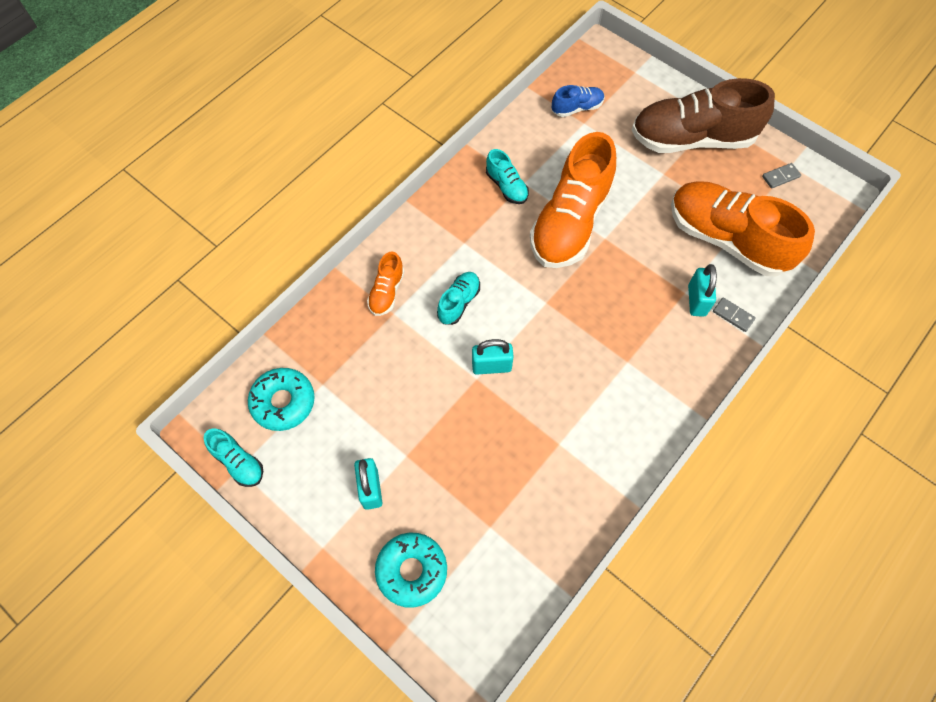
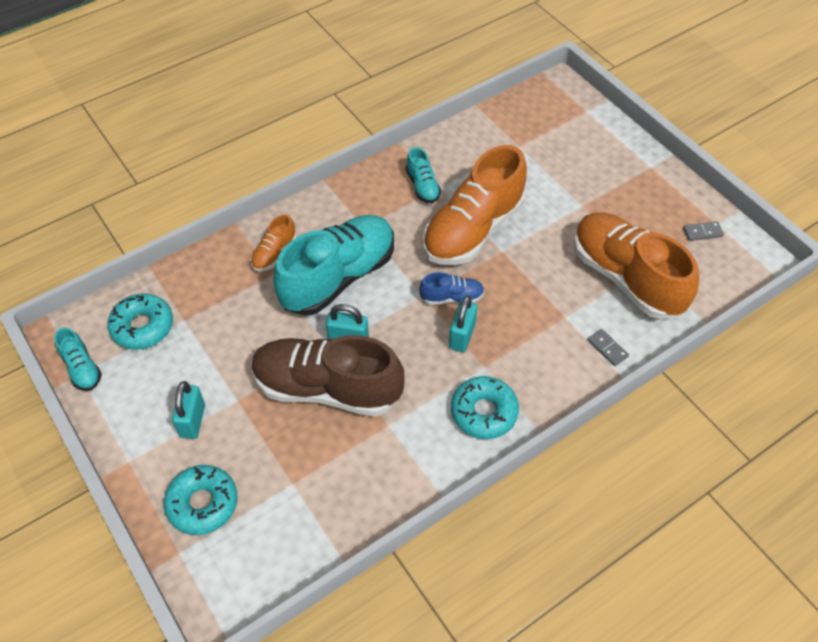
camera: 15 degrees right, 10 degrees down
(459, 302) = (338, 277): turquoise shoe -> turquoise shoe, size x2.24
(577, 108) = (517, 132): blue shoe -> blue shoe (452, 297)
(643, 408) = (484, 412): none -> turquoise donut
(691, 139) = (622, 181): brown shoe -> brown shoe (327, 388)
(696, 300) = (574, 326): turquoise padlock -> turquoise padlock (462, 336)

